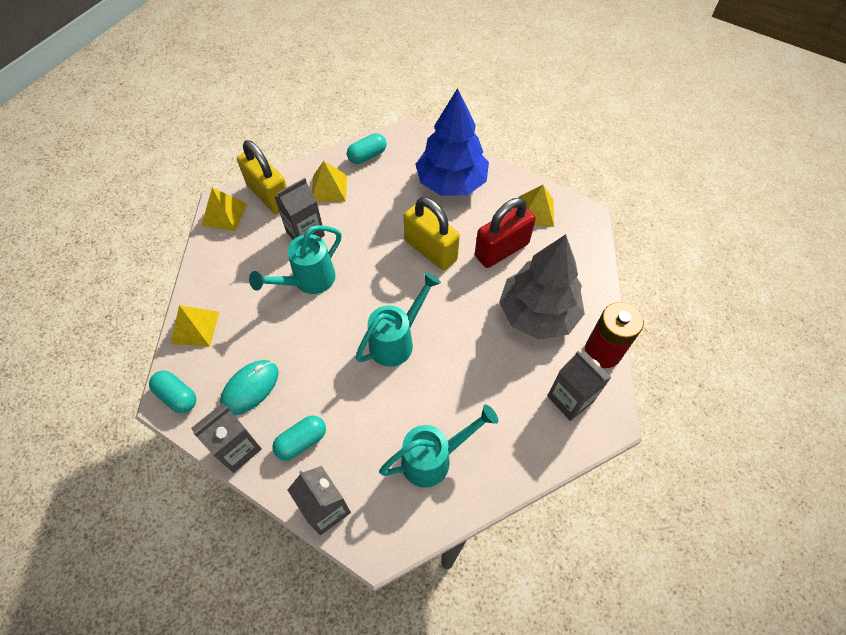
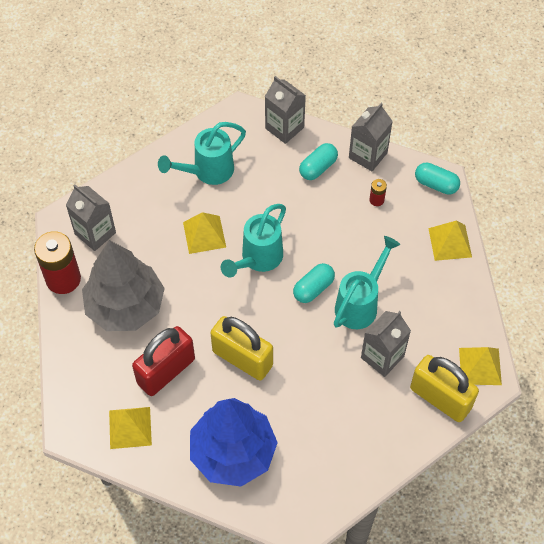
camera: 170 degrees right, 0 degrees up
(250, 388) = (376, 200): turquoise mouse -> red battery
(329, 188) = (375, 420): yellow pyramid -> yellow pyramid (204, 234)
(367, 156) = (344, 477): turquoise capsule -> turquoise capsule (313, 288)

